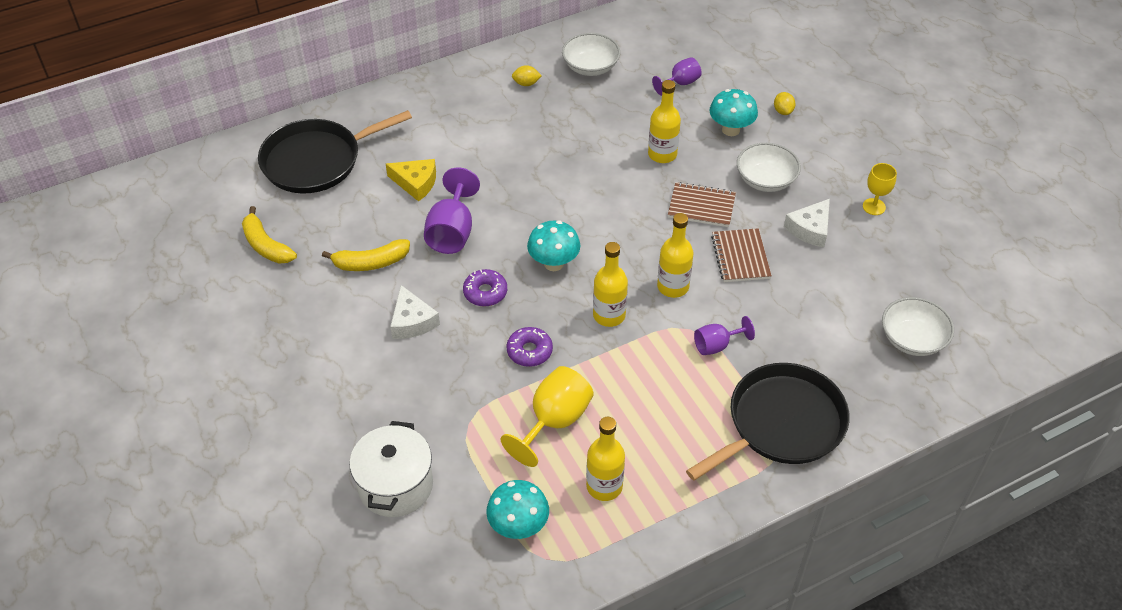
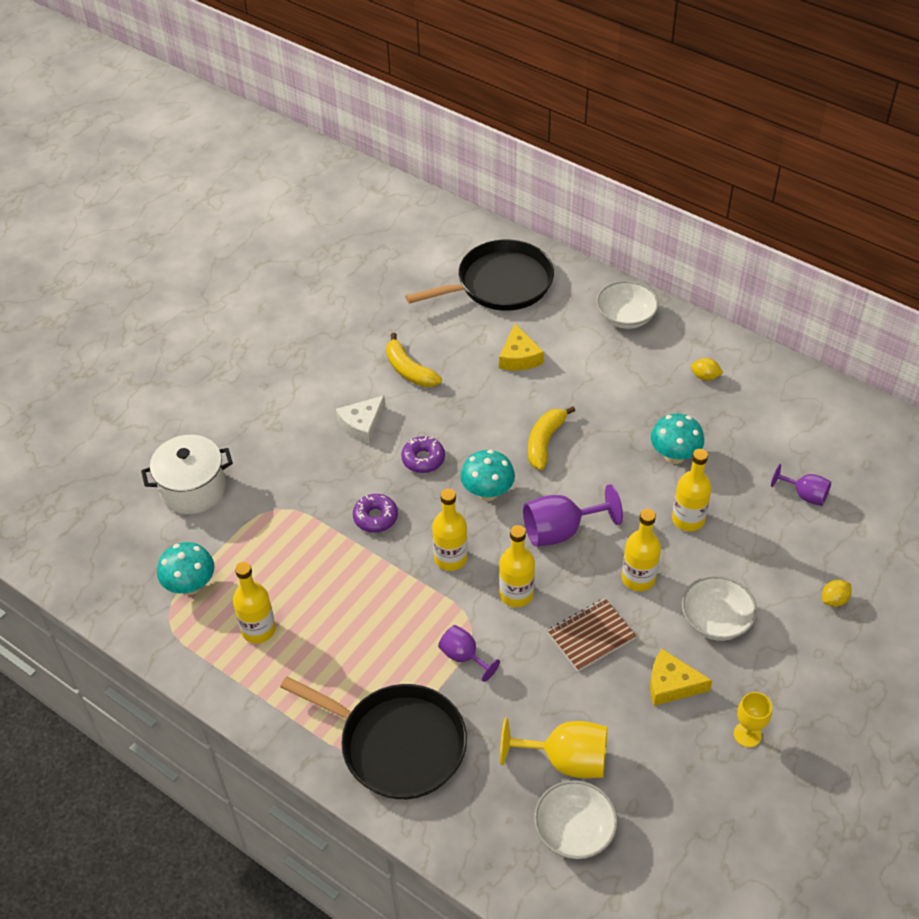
camera: 65 degrees right, 0 degrees up
(266, 245) = (386, 299): yellow banana -> yellow banana (544, 442)
(316, 161) = (500, 283): black pan -> black pan turned 120 degrees clockwise
(452, 232) = (478, 406): purple goblet -> purple goblet (561, 531)
(526, 83) = (705, 377): yellow lemon -> yellow lemon turned 45 degrees counterclockwise
(554, 421) = (309, 566): yellow goblet -> yellow goblet (566, 760)
(590, 67) = (768, 414): white bowl -> white bowl (625, 317)
(701, 206) = (638, 578): brown notebook -> yellow bottle
(730, 130) = (768, 563): turquoise mushroom -> turquoise mushroom (674, 456)
(810, 229) = (671, 684): white cheese -> yellow cheese

